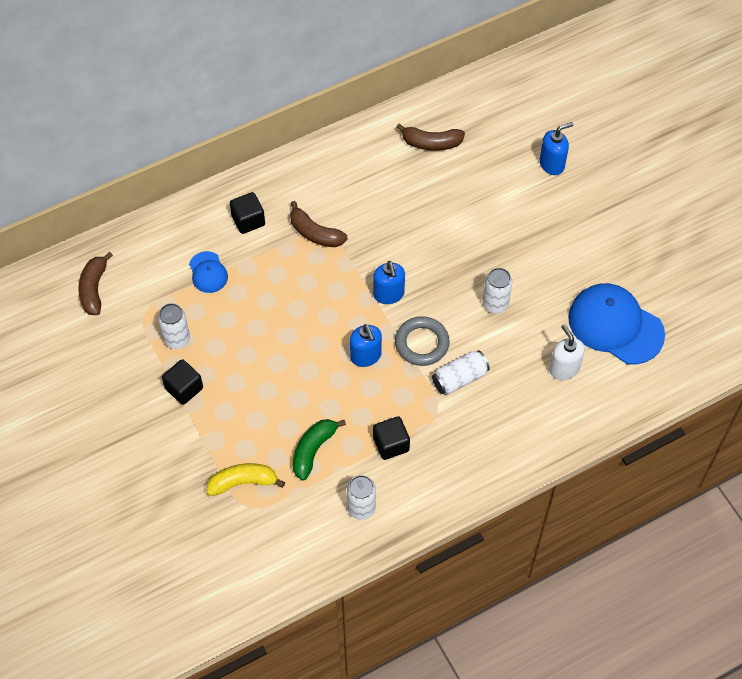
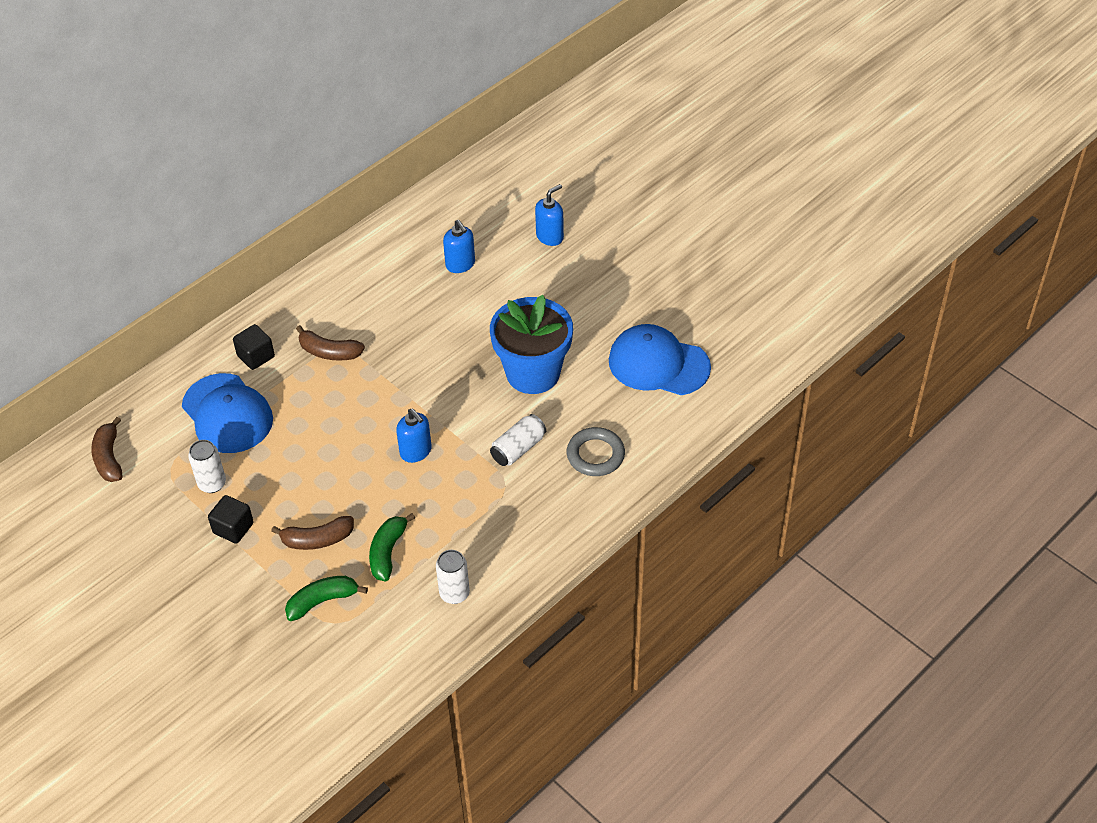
camera: 15 degrees left, 10 degrees down
(208, 272) = (227, 414): blue cap -> blue cap, size x2.02
(243, 482) = (322, 601): yellow banana -> green banana
(389, 294) = (422, 390): blue soap dispenser -> blue soap dispenser (460, 264)
(391, 444) = (467, 526): black cube -> none
(422, 343) = (470, 426): grey ring -> grey ring (595, 455)
(431, 143) = (423, 245): brown banana -> brown banana (317, 539)
(495, 304) = (533, 373): white can -> blue flower pot
(564, 368) = (620, 414): white soap dispenser -> none

